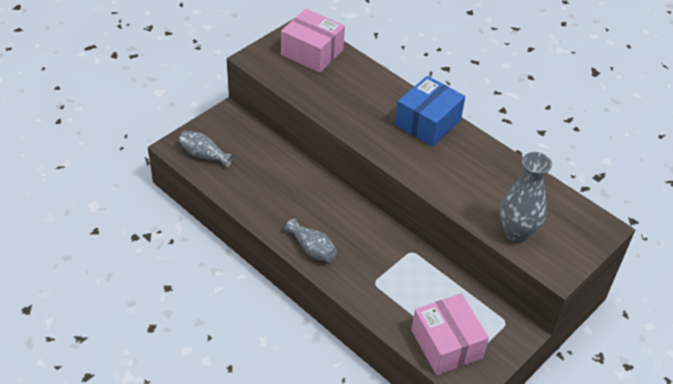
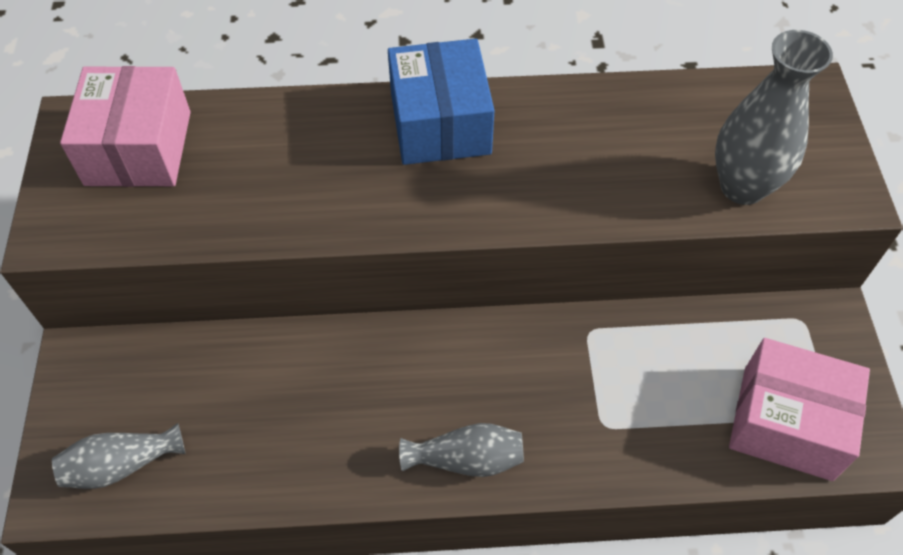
camera: 45 degrees left, 10 degrees up
(312, 52) = (138, 148): pink box -> pink box turned 75 degrees counterclockwise

